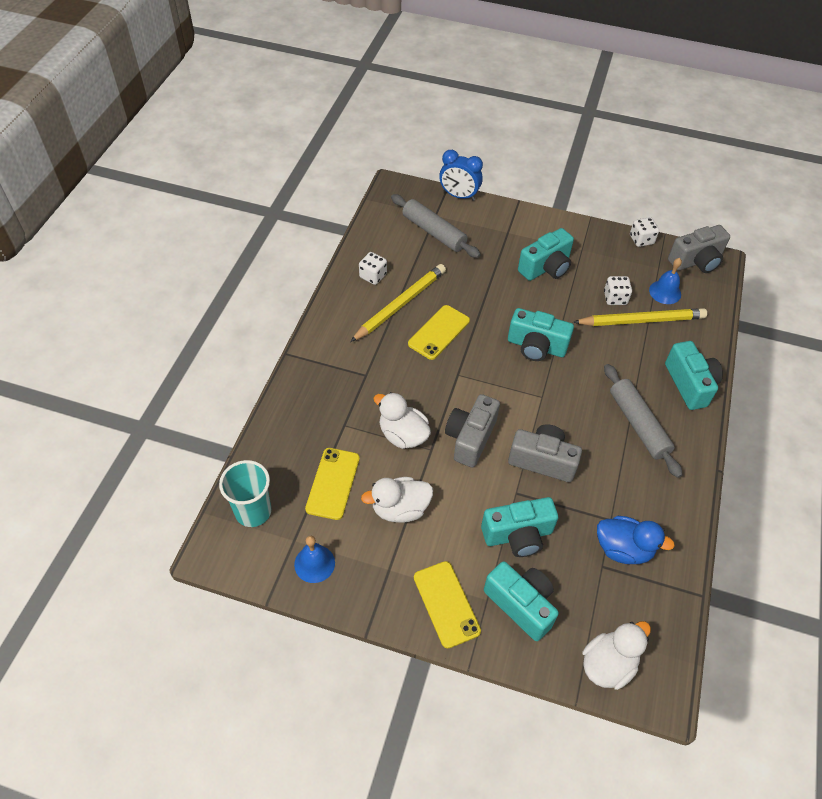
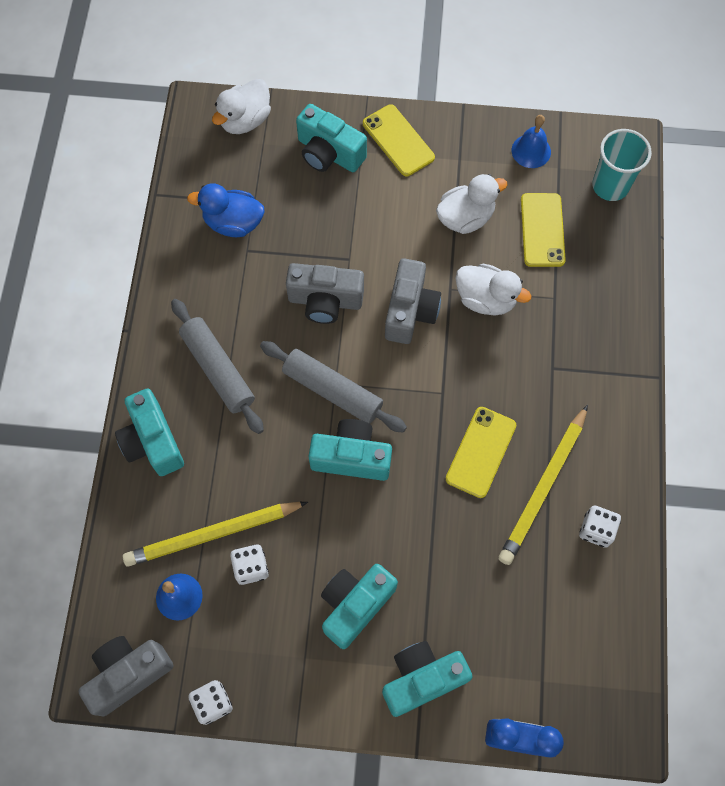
camera: 170 degrees right, 15 degrees up
(434, 232) = (534, 641): grey rolling pin -> grey rolling pin (332, 391)
(518, 535) = (341, 215): turquoise camera -> turquoise camera (422, 679)

